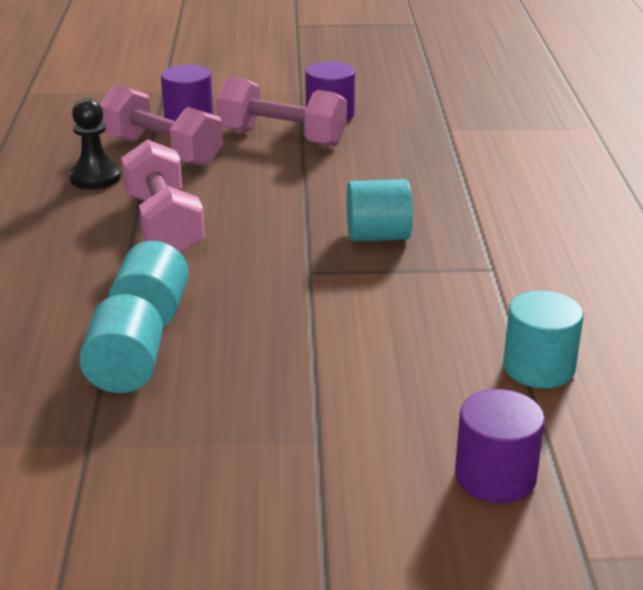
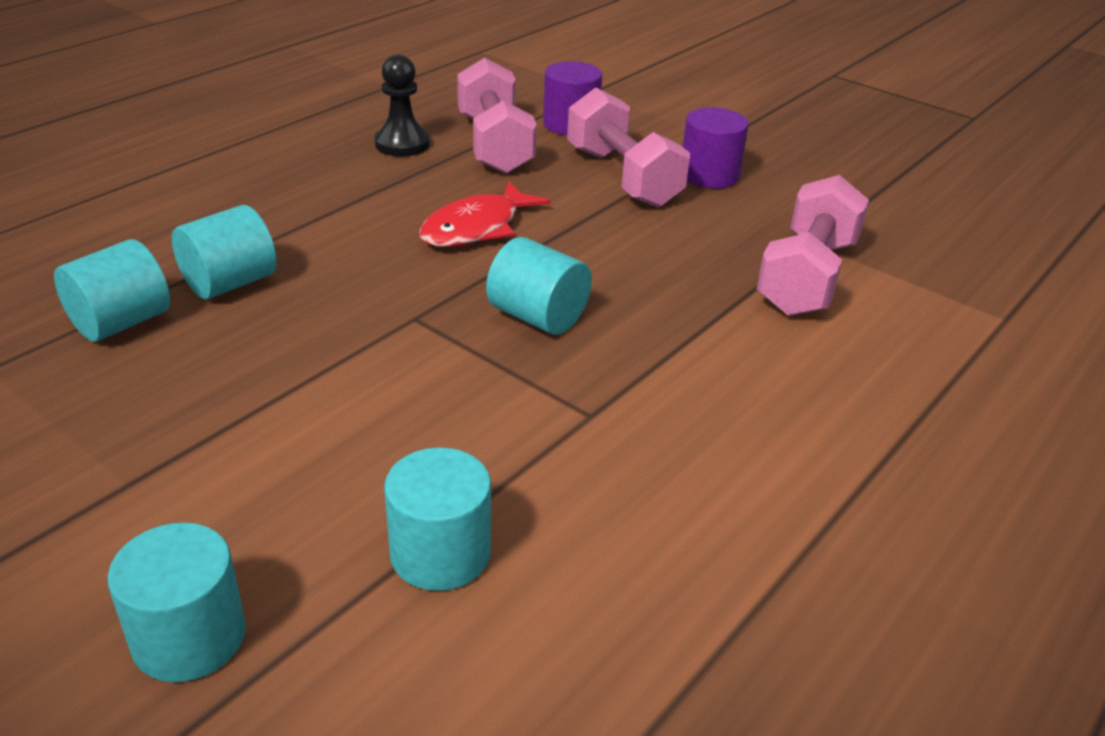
camera: 40 degrees right, 5 degrees up
(164, 225) = (378, 210): pink dumbbell -> pink dumbbell (807, 277)
(249, 206) = (476, 228): none -> red fish
(495, 476) = (189, 637): purple cylinder -> turquoise cylinder

